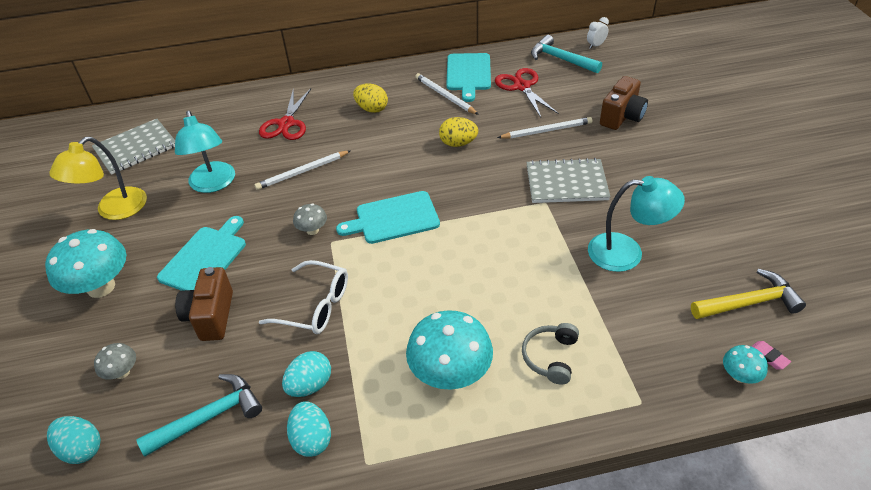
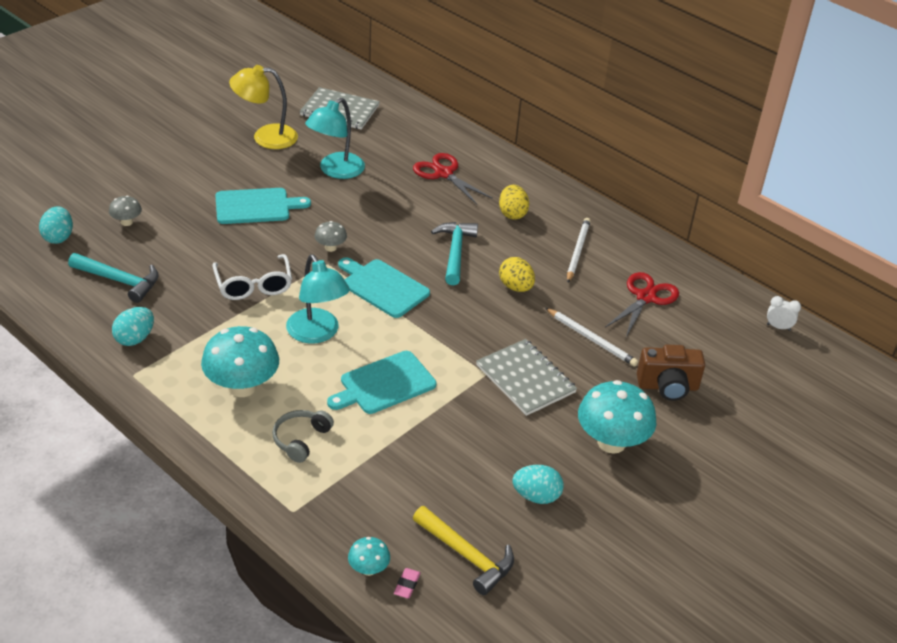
camera: 50 degrees right, 5 degrees down
(101, 287) = (190, 172): turquoise mushroom -> turquoise mushroom (611, 442)
(211, 316) = (204, 238): brown camera -> none
(286, 123) = (444, 173): red scissors -> red scissors turned 75 degrees clockwise
(302, 172) = (392, 211): white pencil -> none
(310, 385) = (179, 317): turquoise egg -> turquoise egg (536, 496)
(468, 74) = (628, 253): turquoise cutting board -> turquoise cutting board (384, 384)
(551, 357) = (301, 439): grey headphones -> grey headphones turned 45 degrees counterclockwise
(561, 59) = (723, 309): turquoise hammer -> turquoise hammer (455, 252)
(627, 252) = (464, 450): turquoise lamp -> turquoise lamp (317, 333)

